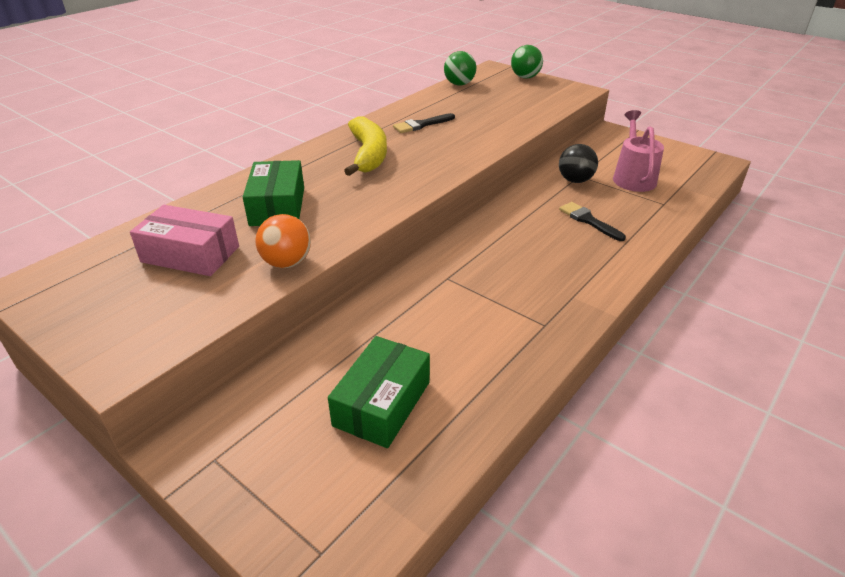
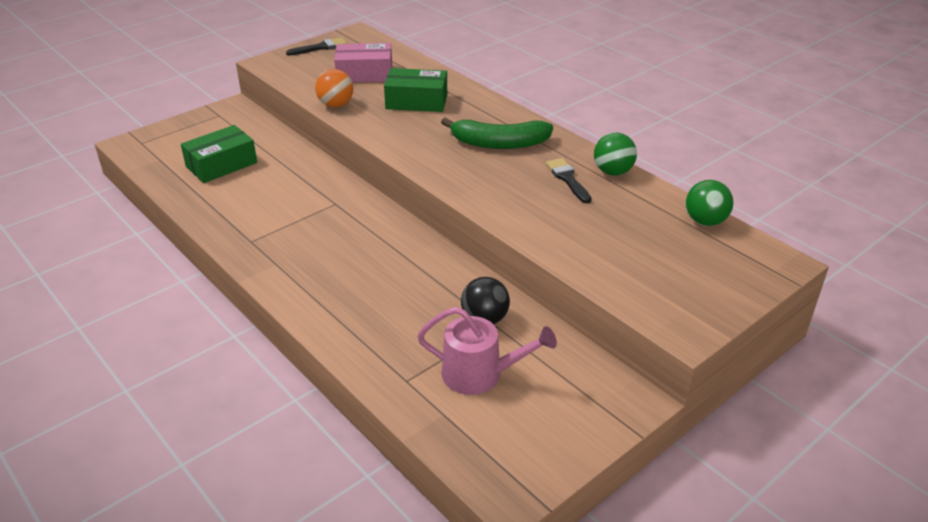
camera: 100 degrees right, 0 degrees up
(190, 254) = (364, 74): pink box -> pink box turned 60 degrees clockwise
(368, 155) = (499, 143): yellow banana -> green banana
(382, 403) = (221, 165): green box -> green box turned 75 degrees counterclockwise
(525, 77) = (741, 286): green ball -> green ball (613, 172)
(588, 220) = (391, 305): black brush -> black brush (320, 47)

